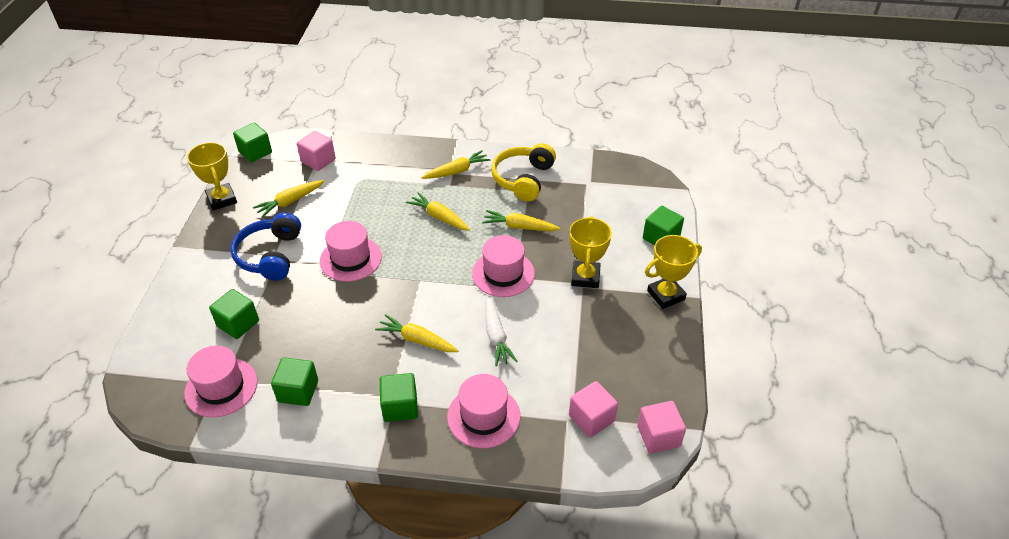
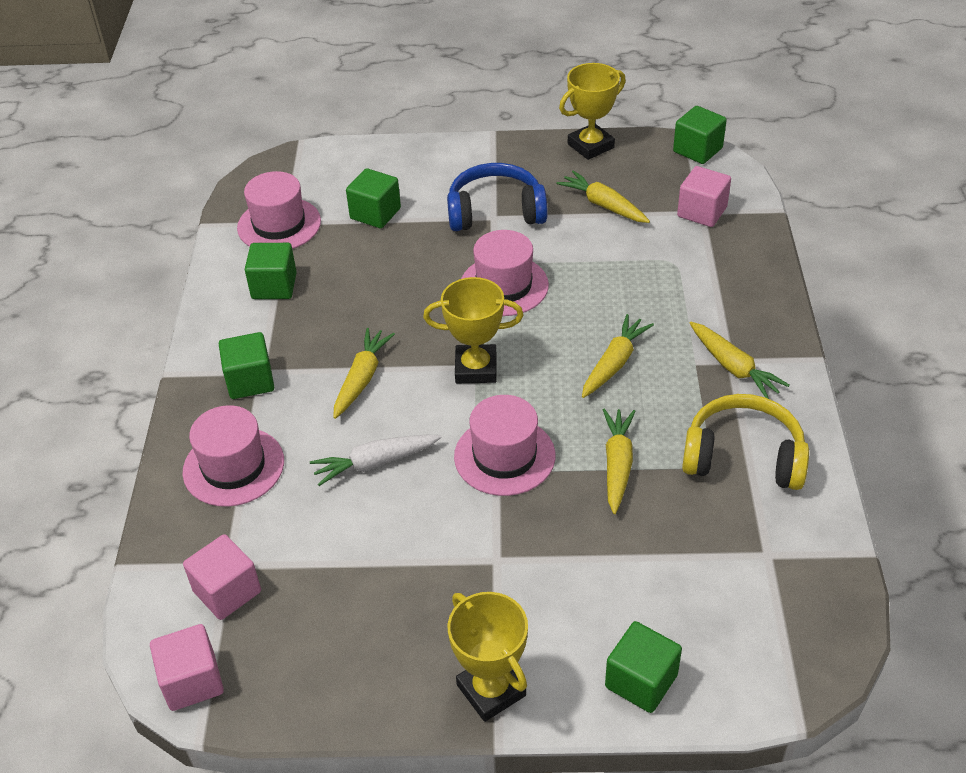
camera: 85 degrees right, 0 degrees up
(585, 277) = (515, 565): yellow trophy -> yellow trophy (476, 368)

